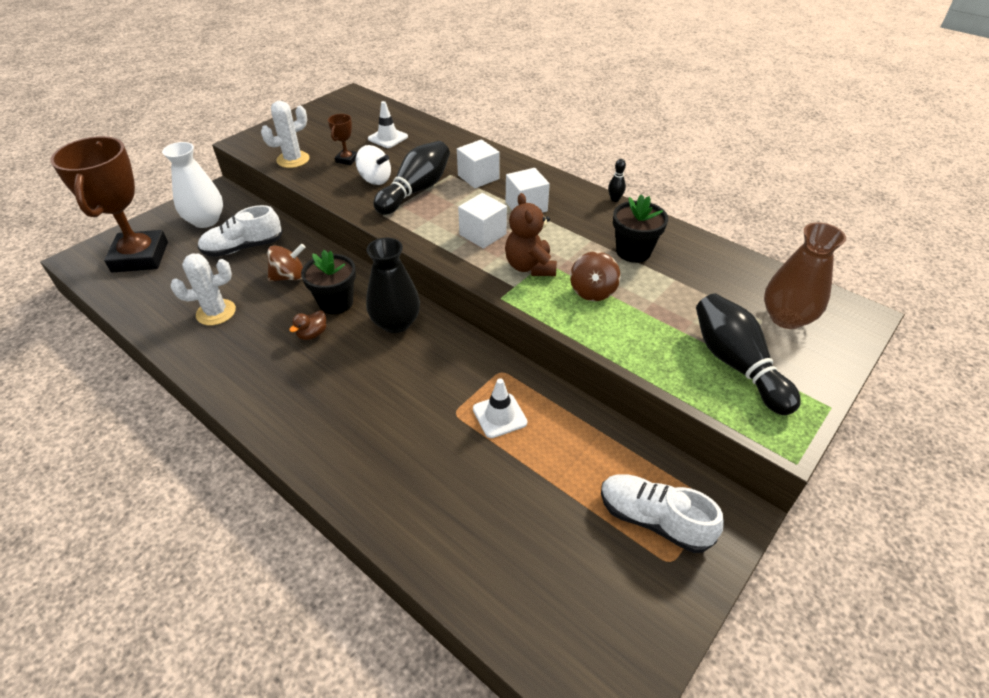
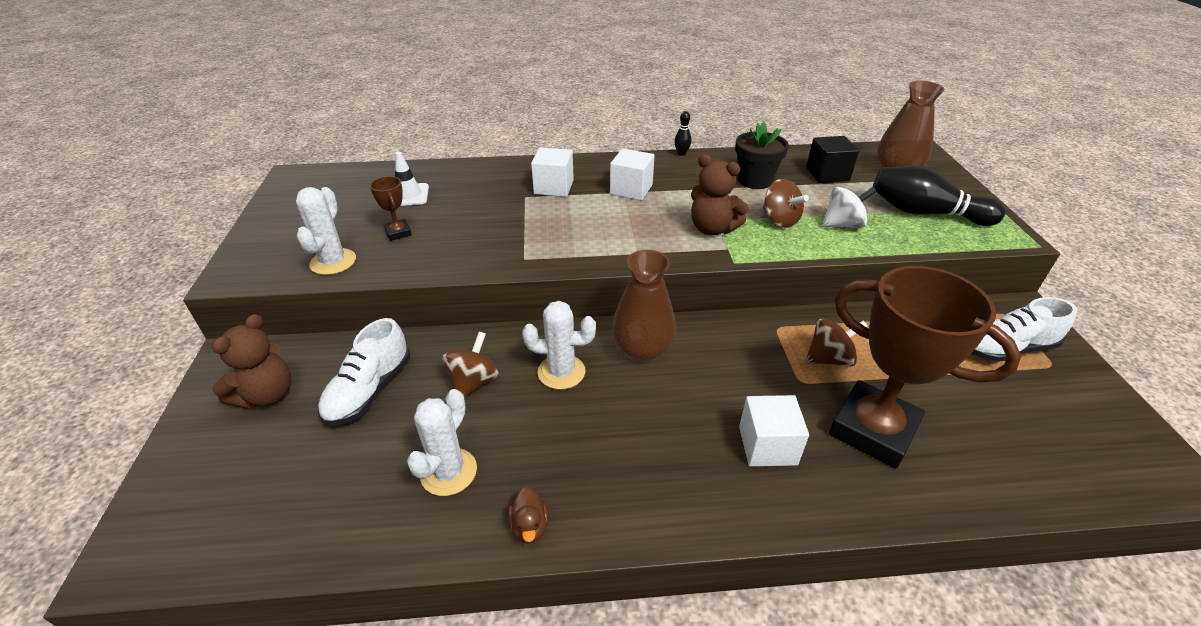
camera: 45 degrees left, 5 degrees down
(140, 257) = (233, 491): brown trophy -> brown trophy (872, 430)
(206, 220) = (267, 395): white vase -> brown teddy bear
(312, 334) = (587, 414): brown duck -> brown duck (529, 526)
(336, 302) = (561, 372): black flower pot -> white cactus
(375, 179) = (461, 234): white spinning top -> white spinning top (843, 224)
(396, 323) = (642, 350): black vase -> brown vase
(416, 190) = (518, 224): black bowling pin -> none
(483, 234) = (637, 226): white cube -> white cube (767, 445)
(499, 416) = (829, 359): white traffic cone -> brown spinning top
(711, 282) = (827, 174): none -> black cube

